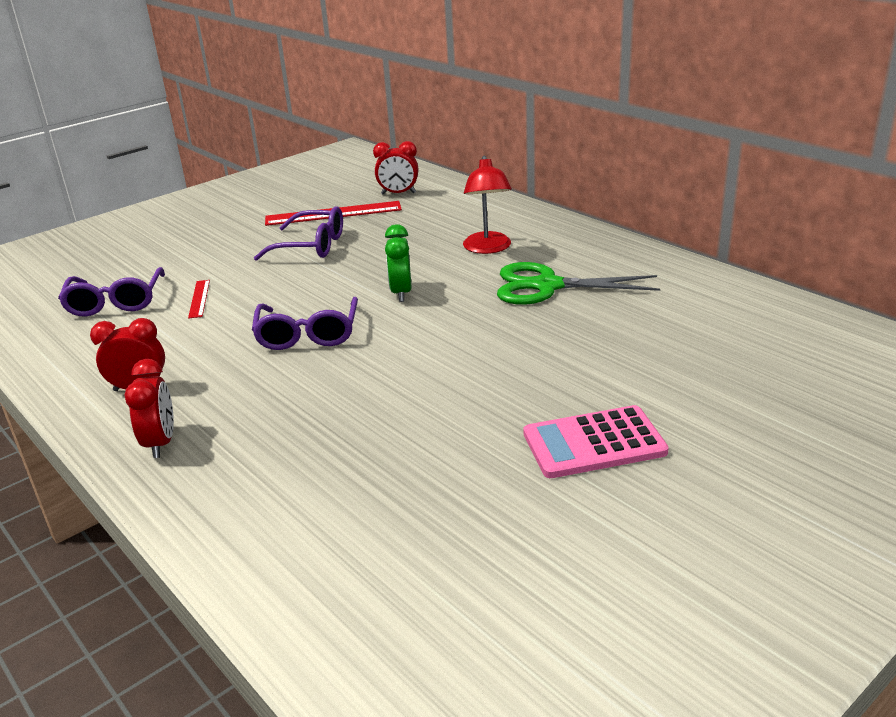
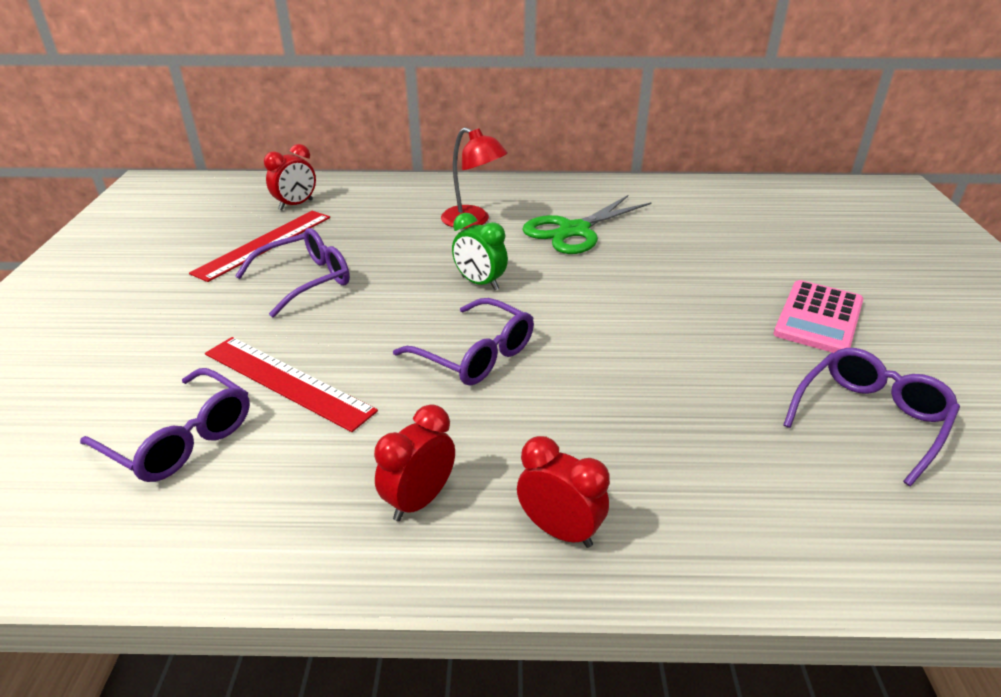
camera: 50 degrees left, 5 degrees up
(199, 298) = (287, 381): red ruler -> red ruler, size x2.00
(453, 521) = (869, 419): none -> purple glasses

